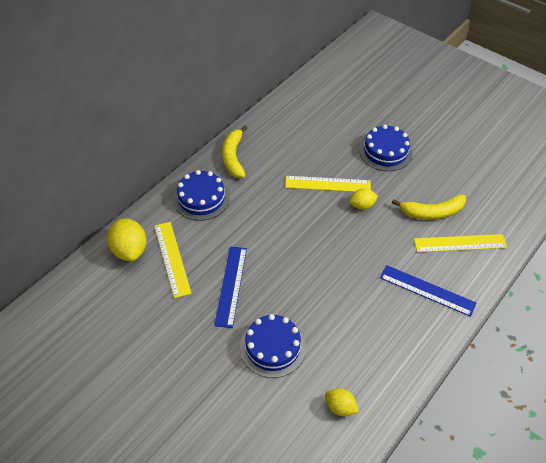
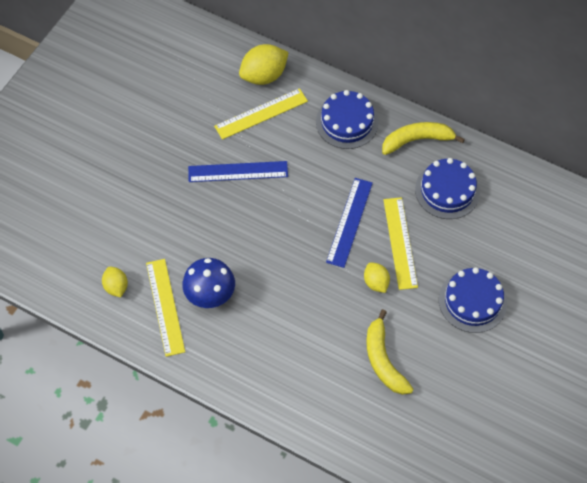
camera: 80 degrees right, 10 degrees up
(272, 347) = (172, 220): blue cake -> blue cake (447, 190)
(340, 407) = (116, 287): yellow lemon -> yellow lemon turned 45 degrees counterclockwise
(359, 325) = (210, 295): none -> blue mushroom
(427, 290) = (267, 359): blue ruler -> blue ruler (349, 222)
(460, 243) = (342, 393): yellow ruler -> yellow ruler (165, 307)

